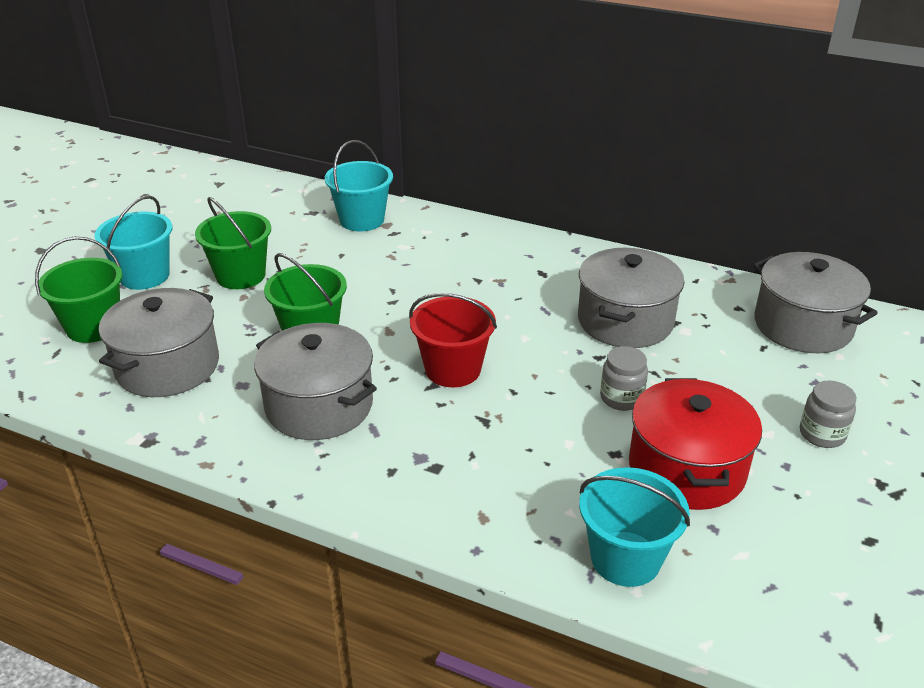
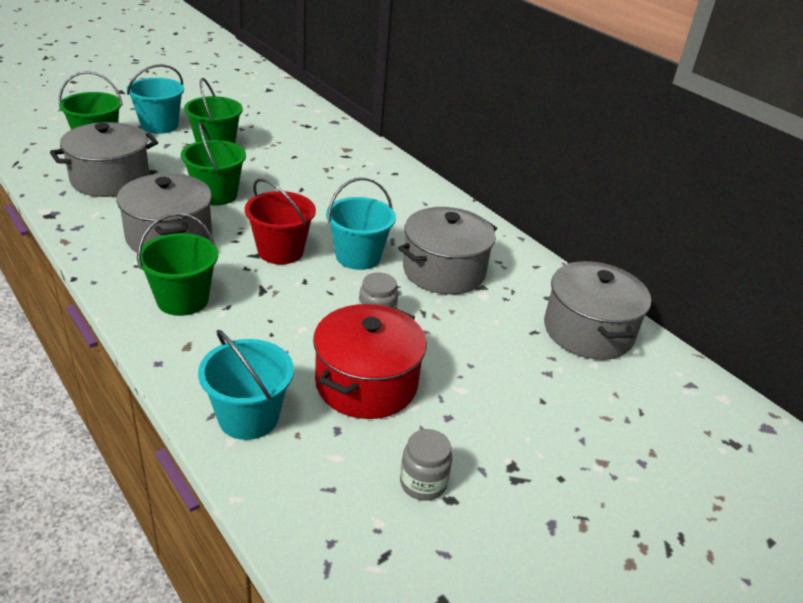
camera: 25 degrees right, 0 degrees up
(362, 220) = (334, 141): turquoise bucket -> turquoise bucket (358, 256)
(418, 469) = (182, 300): none -> green bucket
(822, 434) = (506, 410): grey jar -> grey jar (423, 483)

